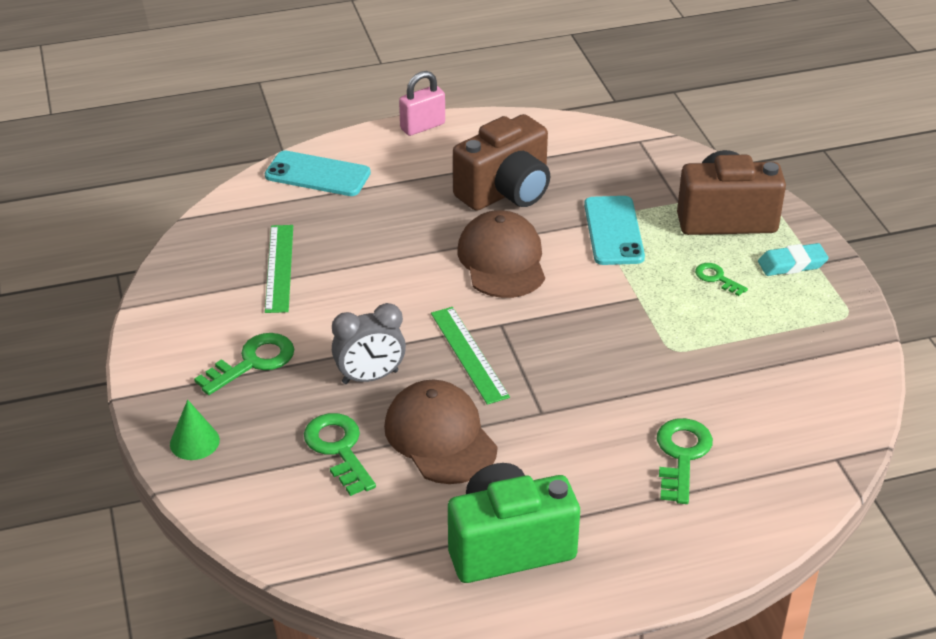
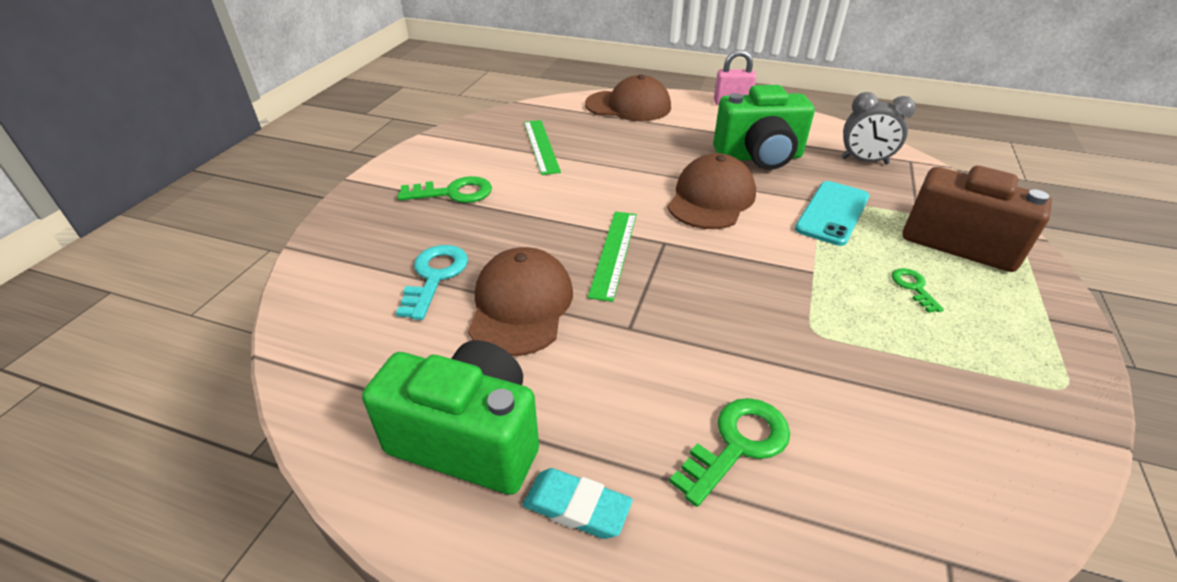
camera: 35 degrees right, 0 degrees up
(194, 442) = (352, 225): green cone -> none
(279, 268) = (541, 146): green ruler -> green ruler turned 45 degrees counterclockwise
(317, 174) = (628, 106): turquoise phone -> brown cap
(338, 449) = (435, 276): green key -> turquoise key
(370, 377) = (519, 236): grey clock -> grey clock (864, 161)
(506, 192) = (759, 157): brown camera -> green camera
(792, 264) = (1015, 308): turquoise eraser -> turquoise eraser (577, 507)

